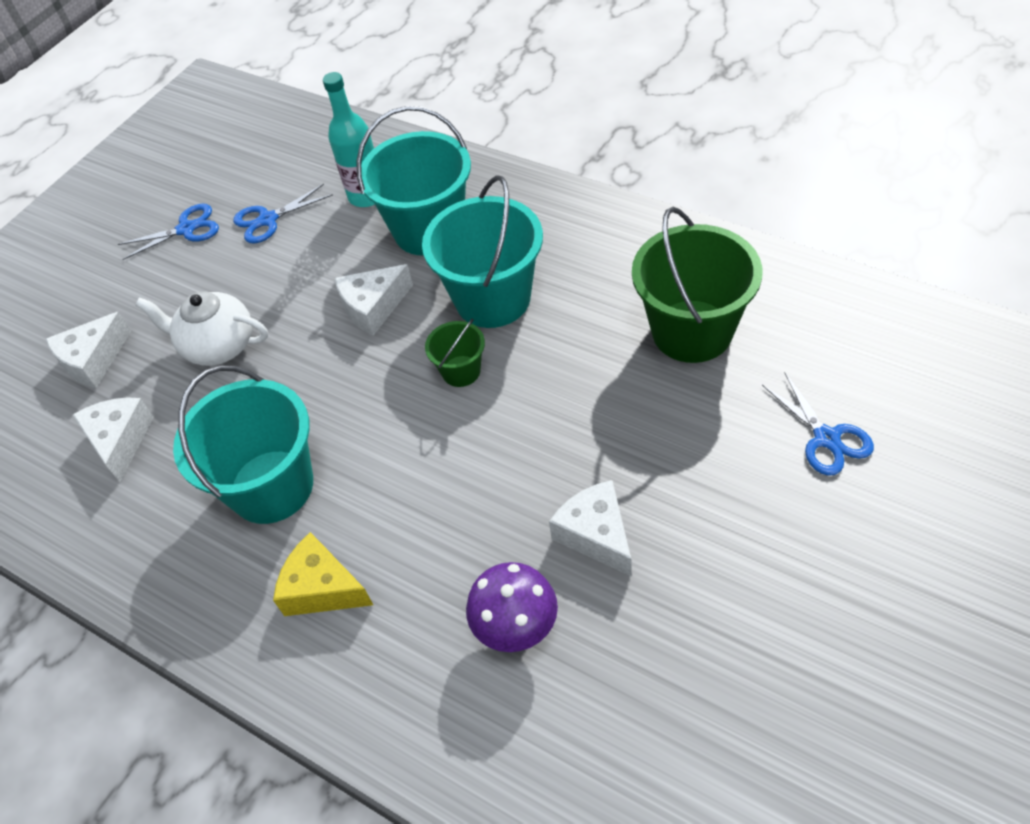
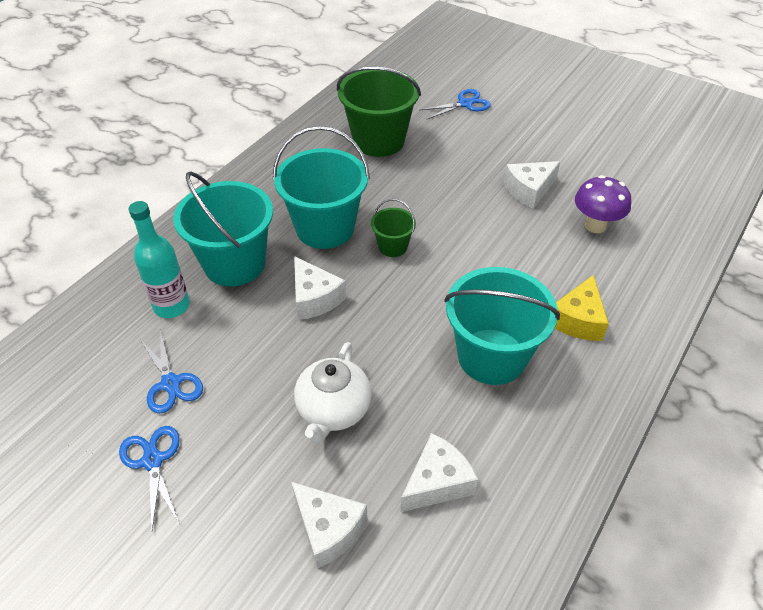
camera: 95 degrees left, 5 degrees down
(120, 441) = (437, 482): white cheese -> white cheese turned 150 degrees clockwise

